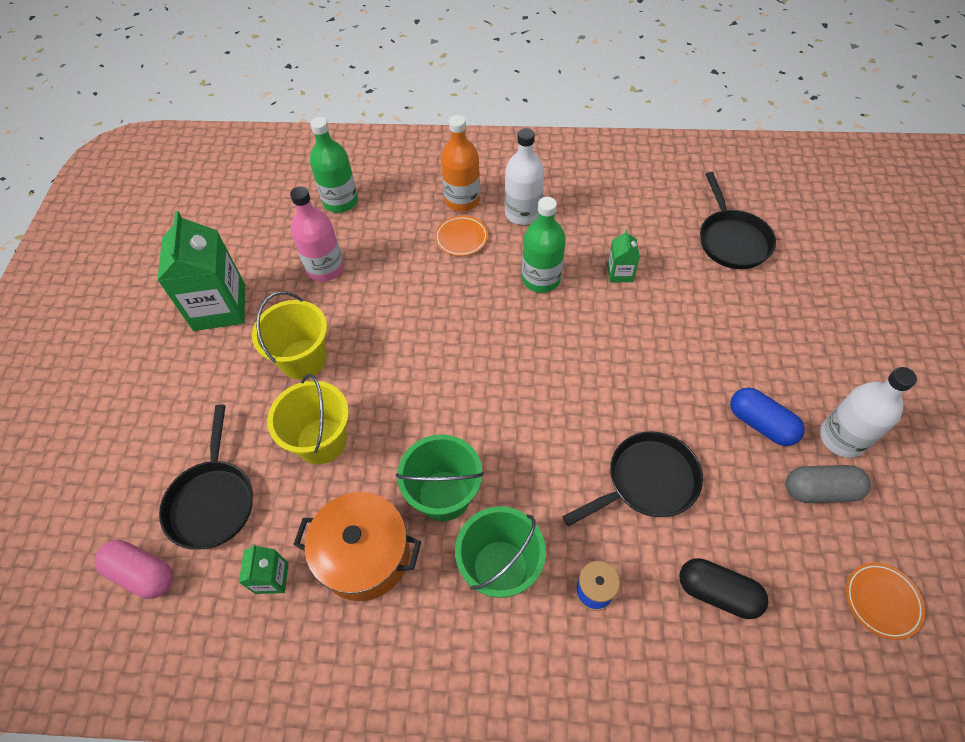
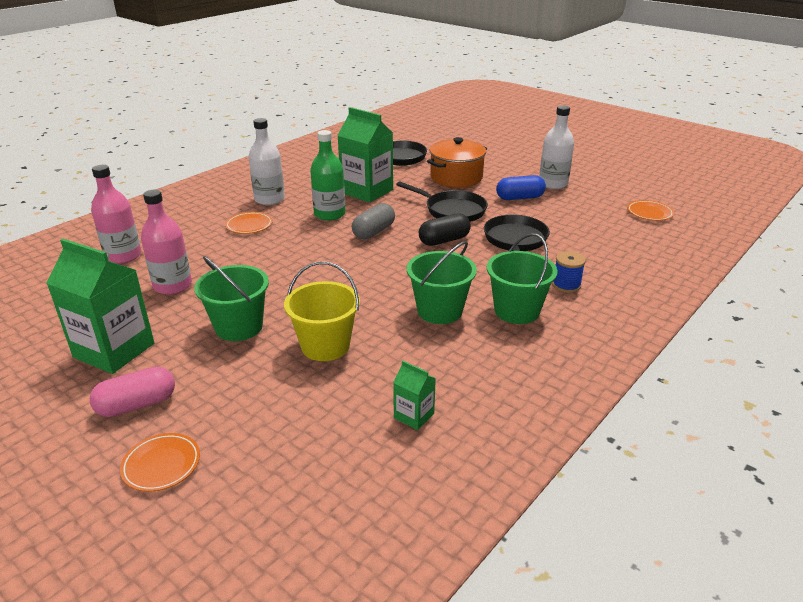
camera: 55 degrees left, 25 degrees down
(120, 444) = (161, 465): none -> orange plate
(142, 573) = (321, 496): pink capsule -> pink capsule (137, 405)
(212, 501) = (303, 424): black pan -> black pan (452, 210)
(303, 359) = (239, 327): yellow bucket -> green bucket
(340, 201) = (123, 256): green bottle -> pink bottle
(365, 555) = (446, 362): orange pot -> orange pot (456, 177)
(462, 200) = (219, 213): orange bottle -> none
(620, 273) = (367, 191): green carton -> green carton, size x2.12
(717, 592) = (604, 250): black capsule -> black capsule (444, 240)
(820, 490) = (575, 201): grey capsule -> grey capsule (373, 232)

